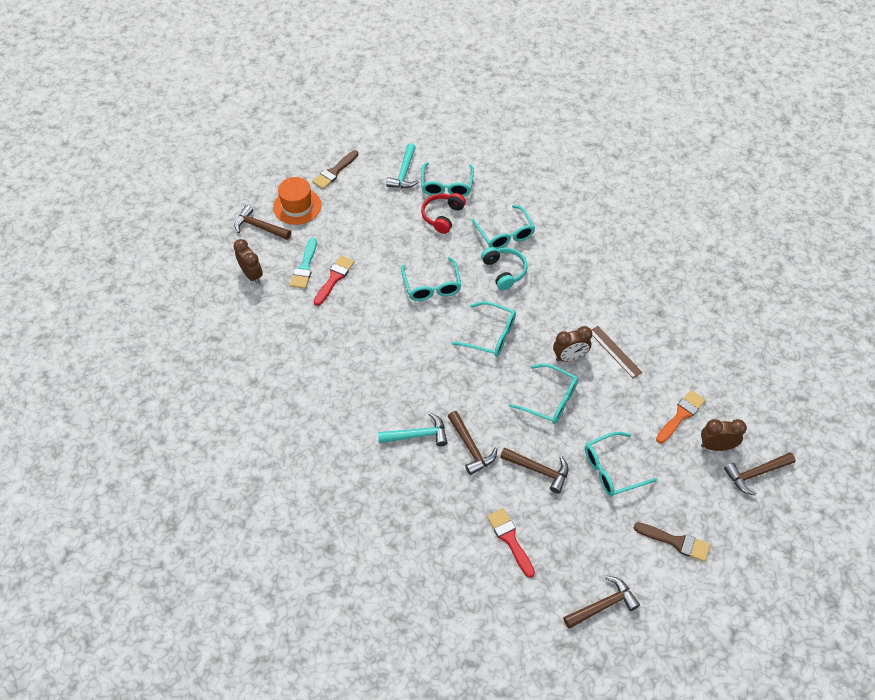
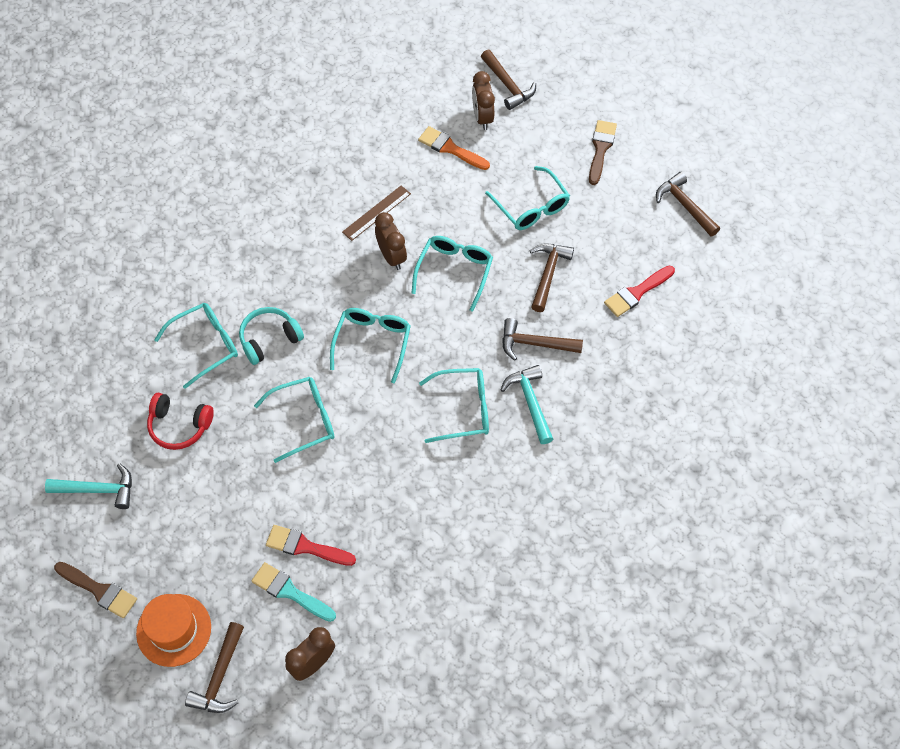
camera: 100 degrees left, 5 degrees up
(304, 267) = (290, 592): turquoise brush -> turquoise brush turned 150 degrees counterclockwise
(447, 186) = (121, 429): turquoise glasses -> turquoise glasses (463, 409)
(471, 447) = (534, 344): brown hammer -> brown hammer turned 135 degrees counterclockwise

